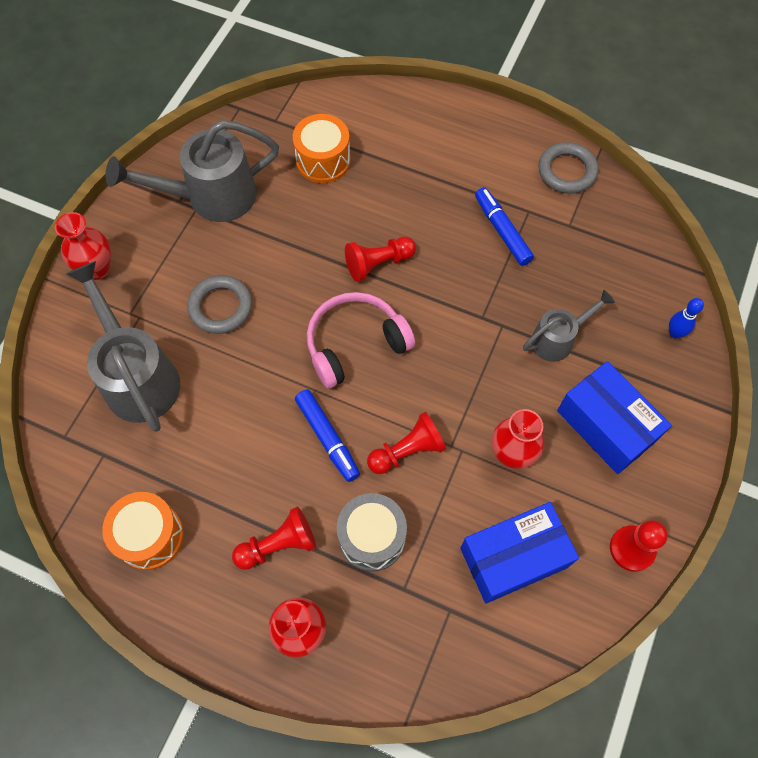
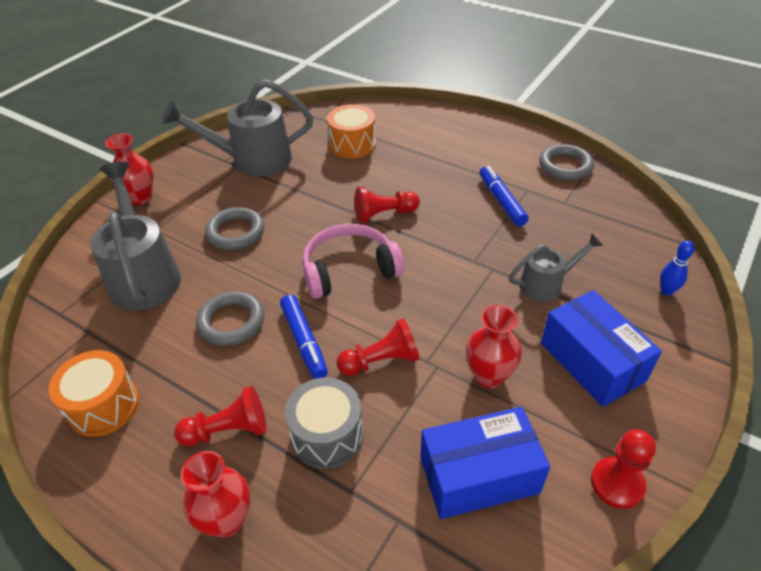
camera: 10 degrees right, 20 degrees down
(248, 424) = (231, 322): none -> grey ring

